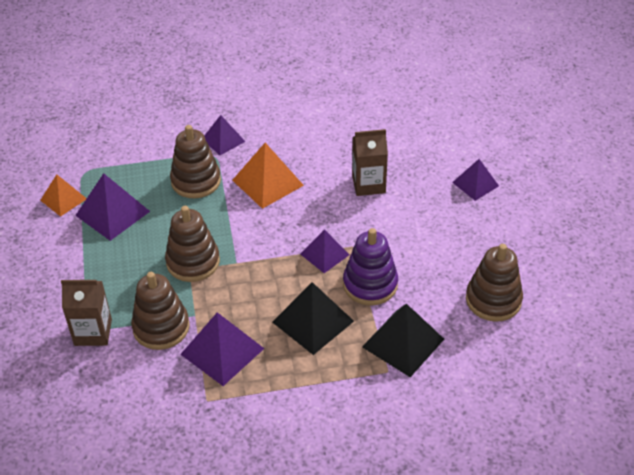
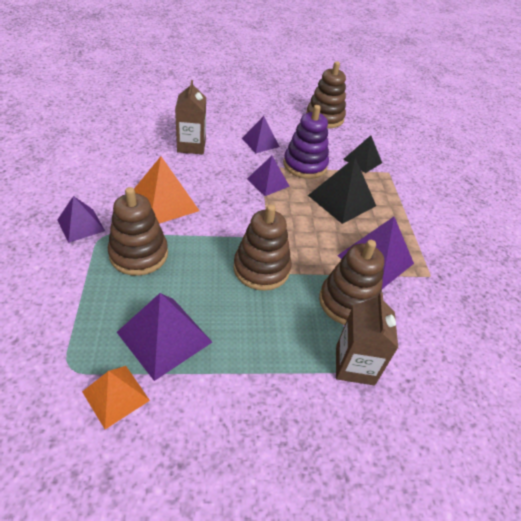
camera: 90 degrees left, 0 degrees up
(403, 343) = (362, 161): black pyramid -> black pyramid, size x0.64
(475, 184) = (210, 100): purple pyramid -> purple pyramid (260, 142)

